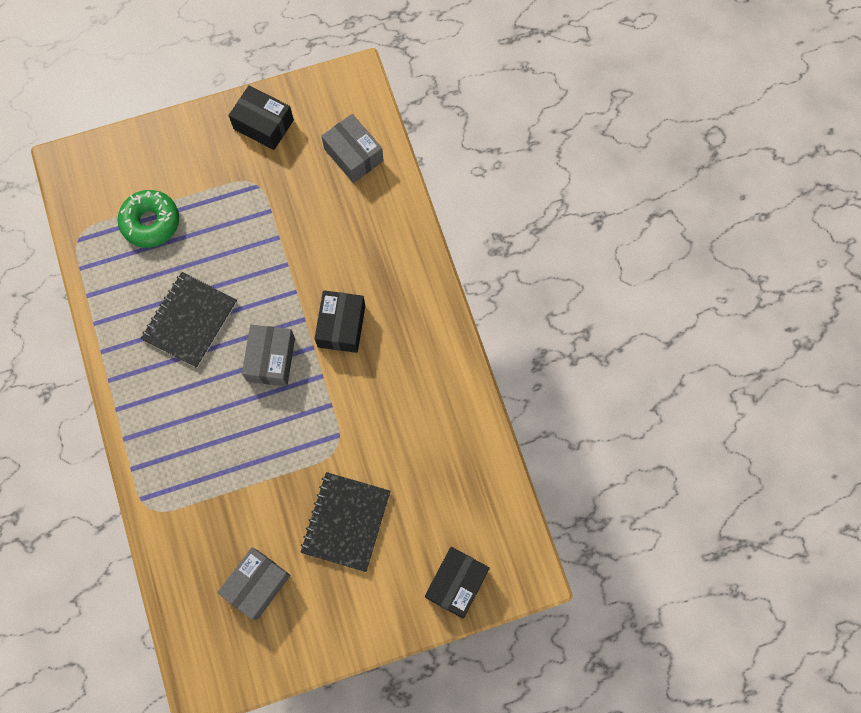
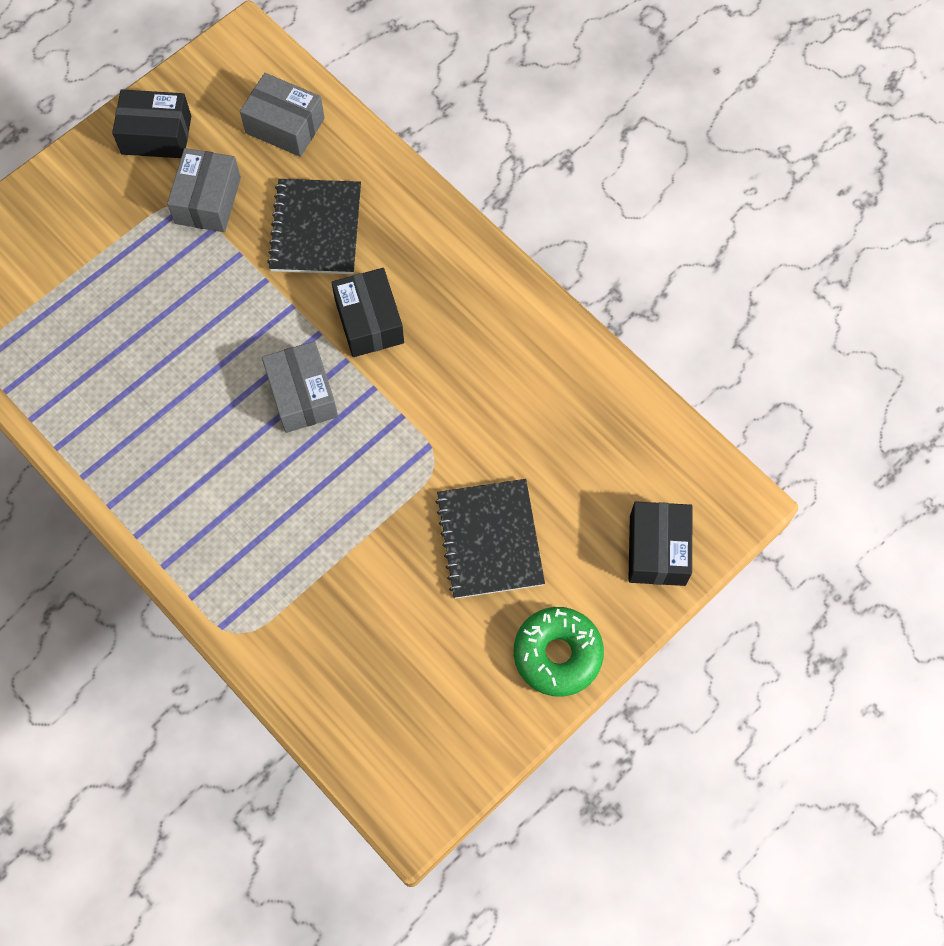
camera: 25 degrees left, 5 degrees down
(151, 222) = (70, 301): green donut -> green donut (557, 654)
(190, 320) = (178, 393): black notebook -> black notebook (316, 228)
(257, 584) = (418, 660): grey box -> grey box (208, 200)

